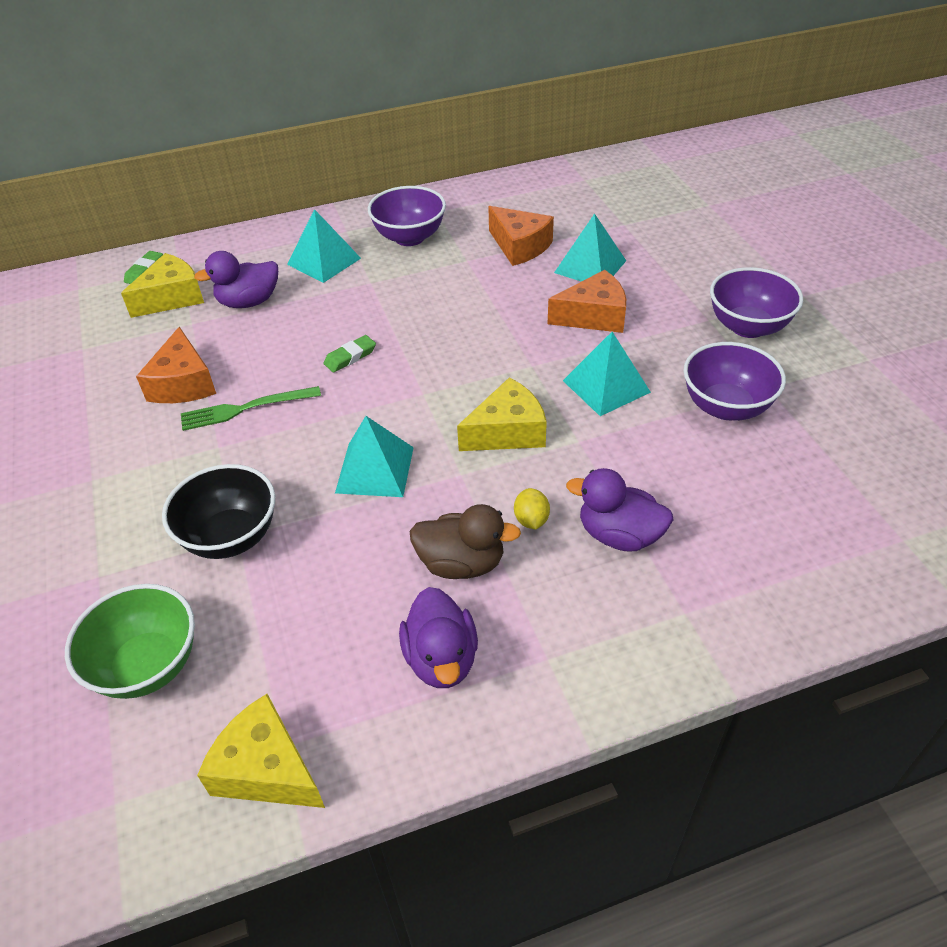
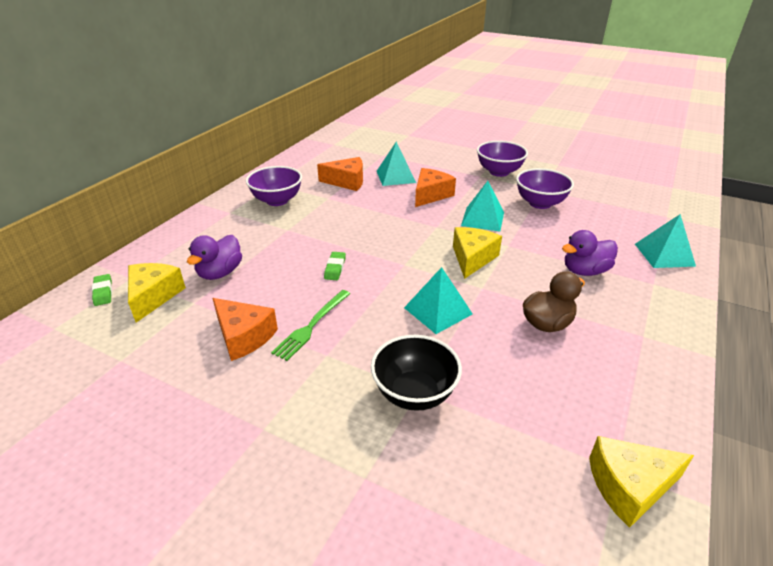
camera: 45 degrees left, 10 degrees down
(148, 665) = (482, 497): green bowl -> none
(324, 261) = (239, 232): turquoise pyramid -> turquoise pyramid (664, 255)
(441, 659) = (608, 369): purple duck -> none
(531, 520) = (543, 287): yellow lemon -> none

